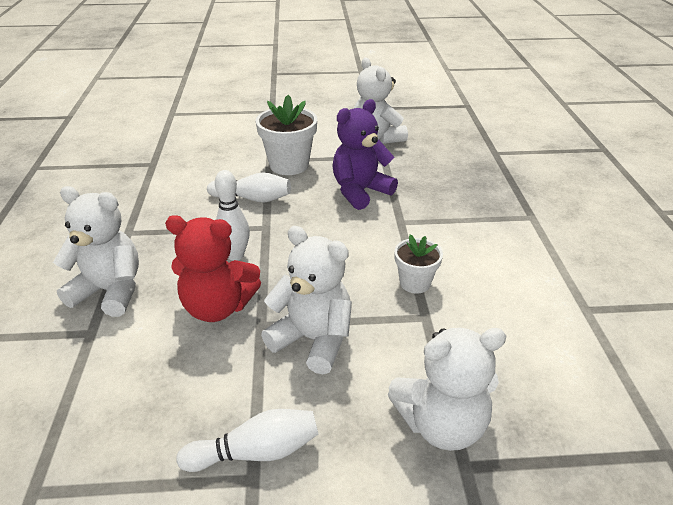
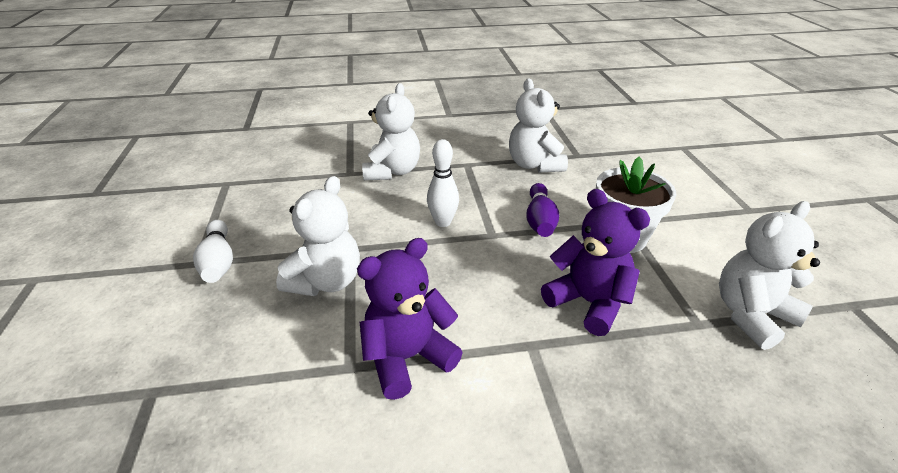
camera: 85 degrees right, 0 degrees up
(218, 307) = (372, 223): red teddy bear -> none
(252, 199) = (540, 220): white bowling pin -> purple bowling pin
(415, 283) = (407, 358): white flower pot -> purple teddy bear
(441, 424) = (202, 375): white teddy bear -> white teddy bear (534, 165)

